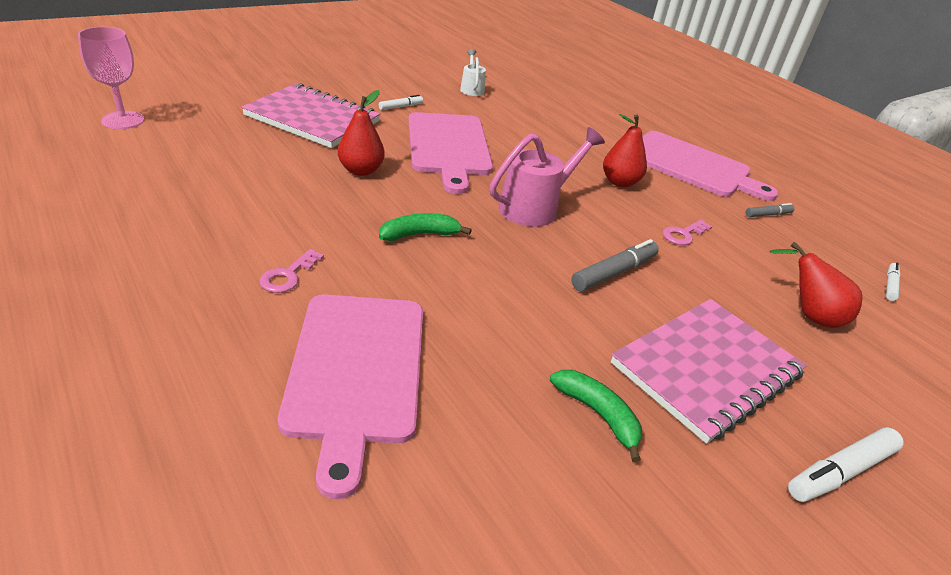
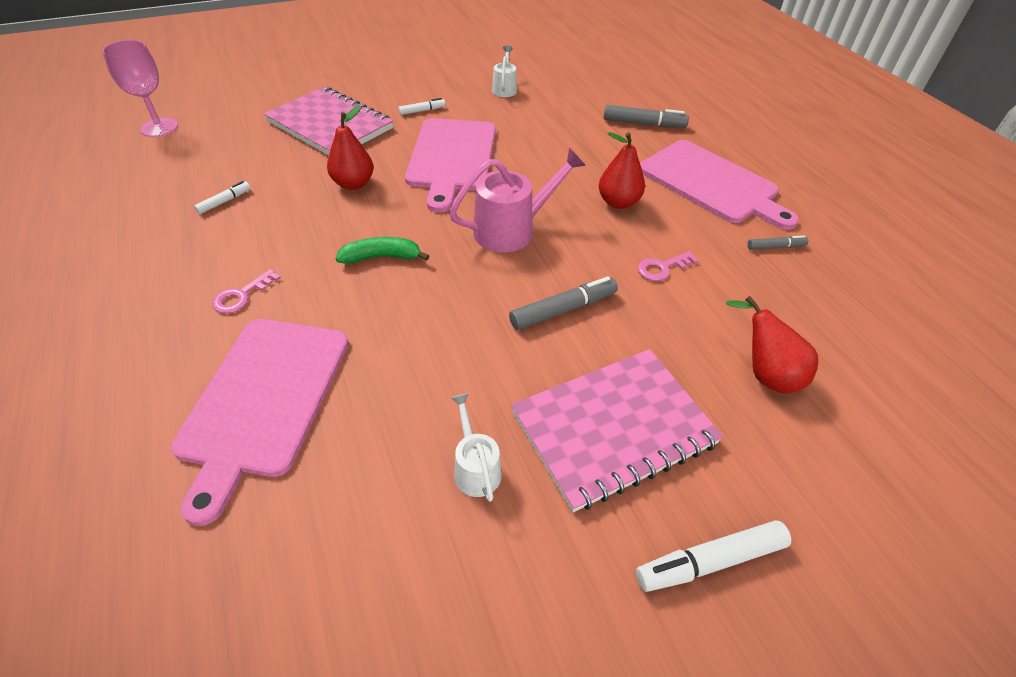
camera: 15 degrees right, 10 degrees up
(598, 414) = (475, 467): green banana -> white watering can
(611, 118) = (643, 124): none -> grey marker
(890, 285) = (886, 343): white marker -> white marker (224, 201)

